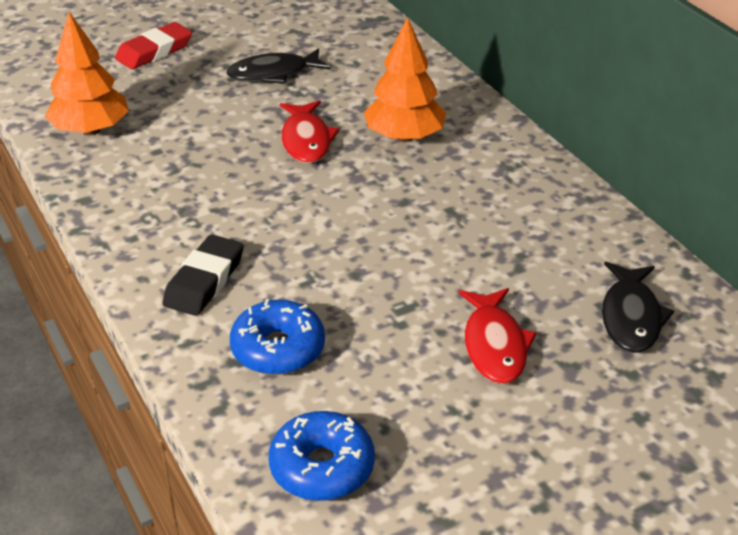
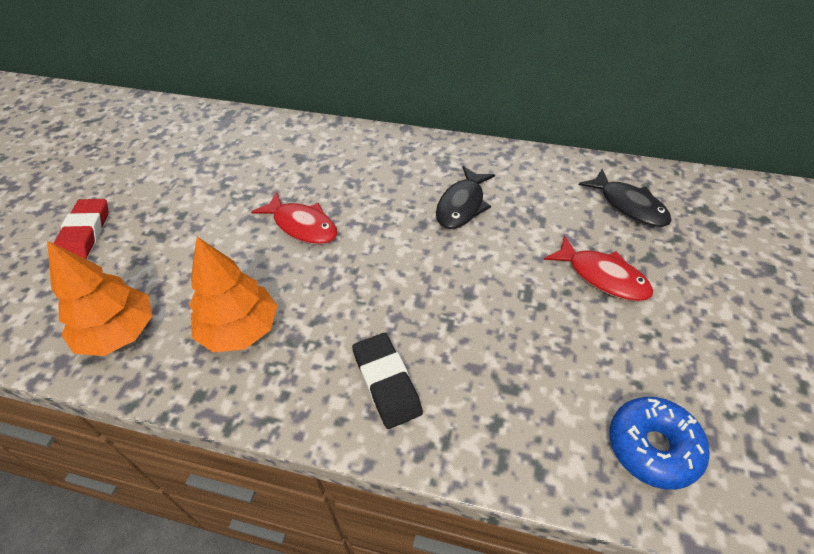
camera: 45 degrees left, 10 degrees up
(273, 74) = (209, 193): black fish -> black fish (462, 205)
(278, 349) = (506, 389): blue donut -> none
(404, 137) = (360, 181): orange tree -> orange tree (240, 330)

